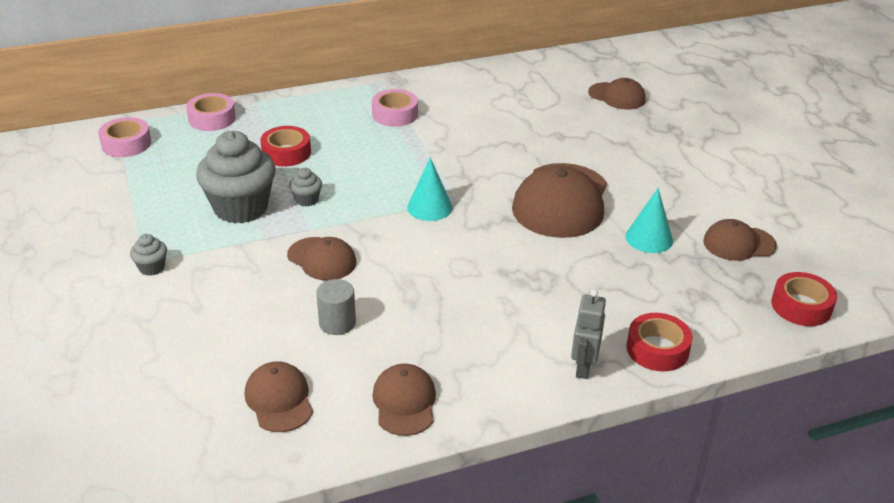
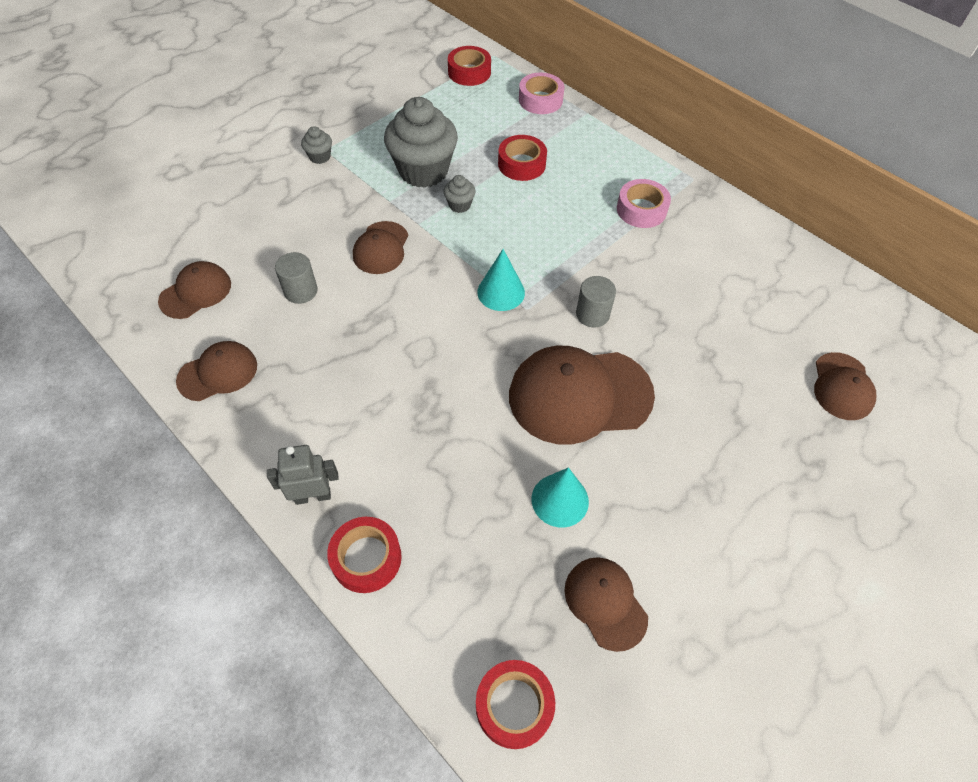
camera: 65 degrees right, 20 degrees up
(126, 144) = (469, 72): pink tape -> red tape
(486, 171) = (592, 314): none -> grey cylinder

